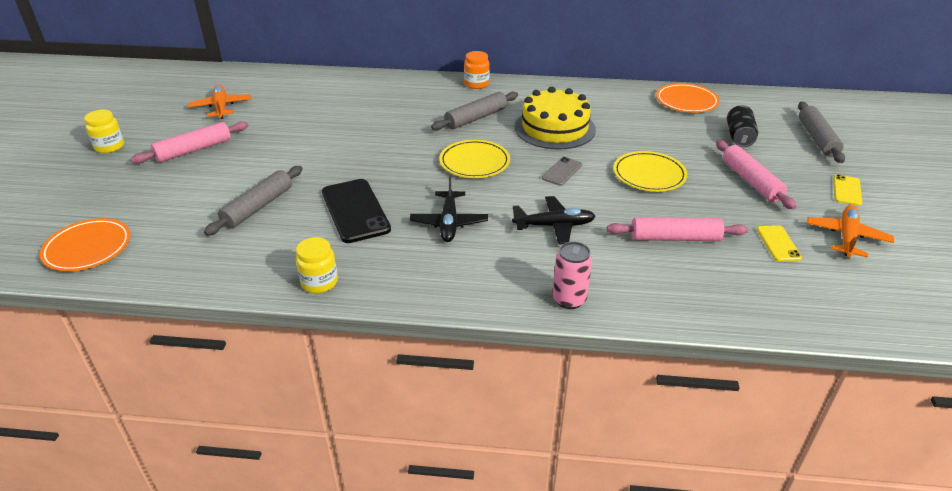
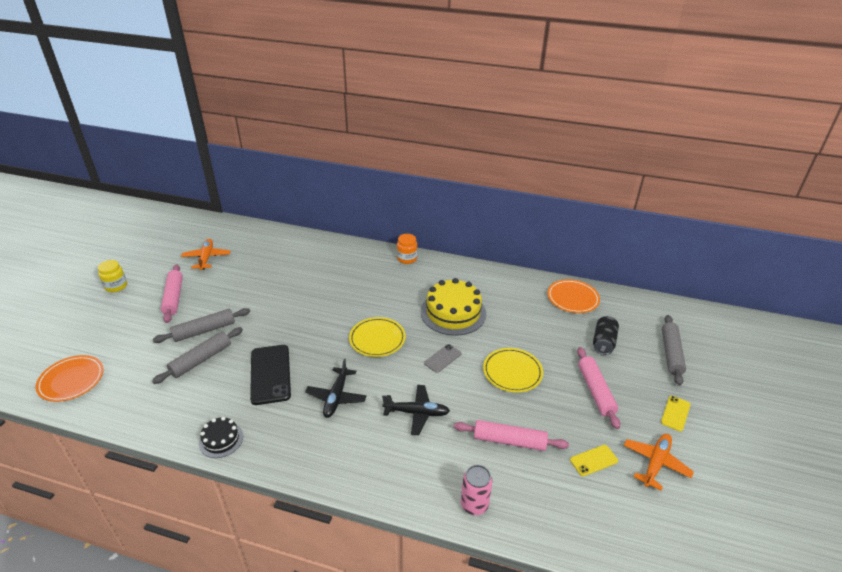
camera: 10 degrees right, 0 degrees up
(194, 150) = (173, 297): pink rolling pin -> pink rolling pin turned 75 degrees counterclockwise
(319, 282) = (221, 439): yellow jar -> black cake
(476, 118) = (394, 294): grey rolling pin -> grey rolling pin (204, 330)
(569, 299) = (402, 489): pink can -> pink can (474, 505)
(778, 243) = (593, 460): yellow phone -> yellow phone turned 60 degrees clockwise

